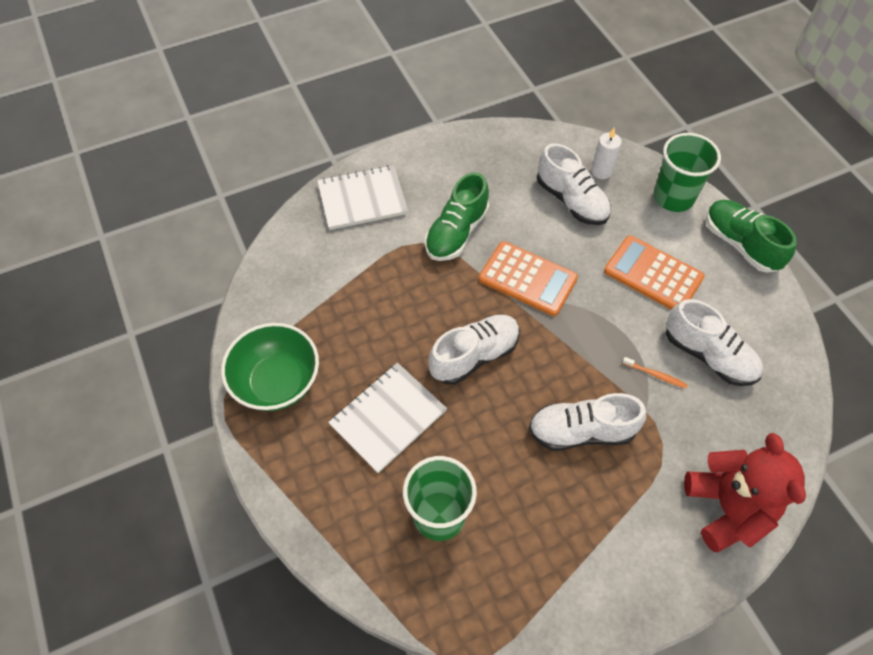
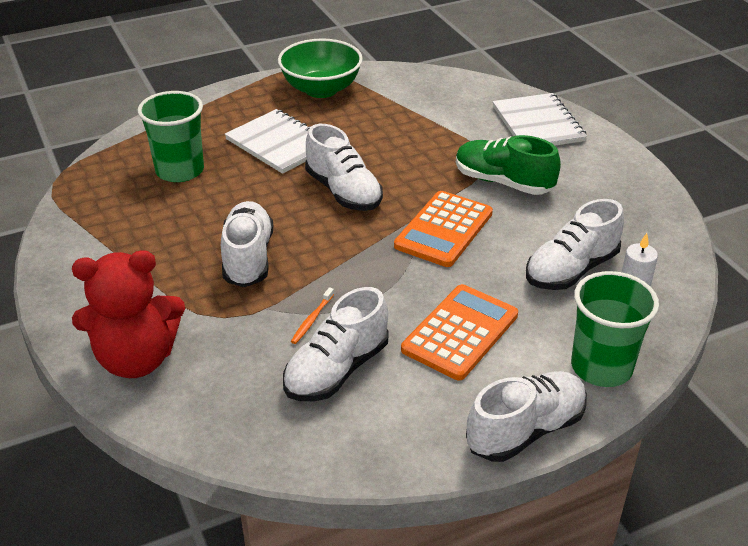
camera: 90 degrees right, 20 degrees down
(740, 244) = (525, 430): green shoe -> white shoe

